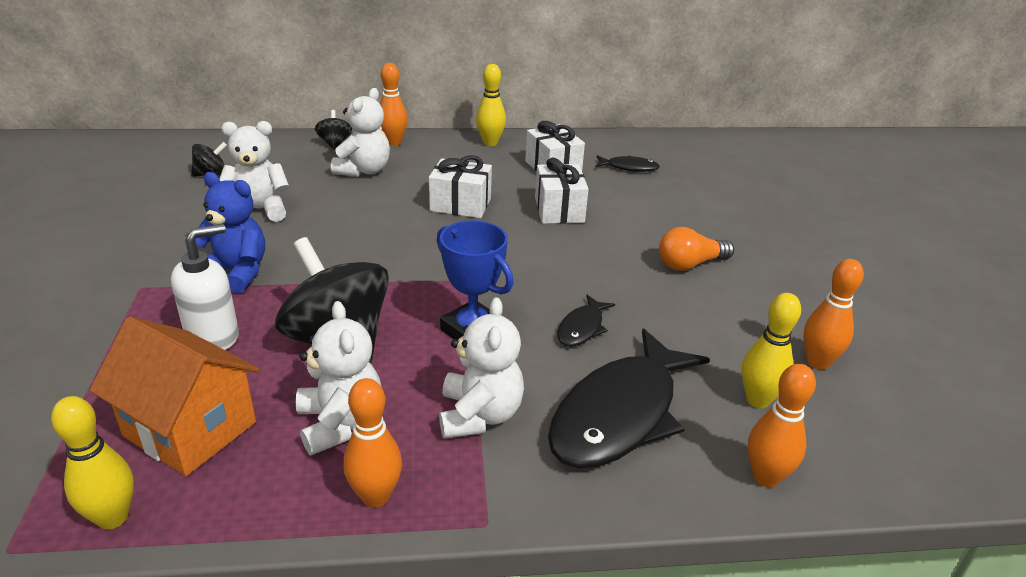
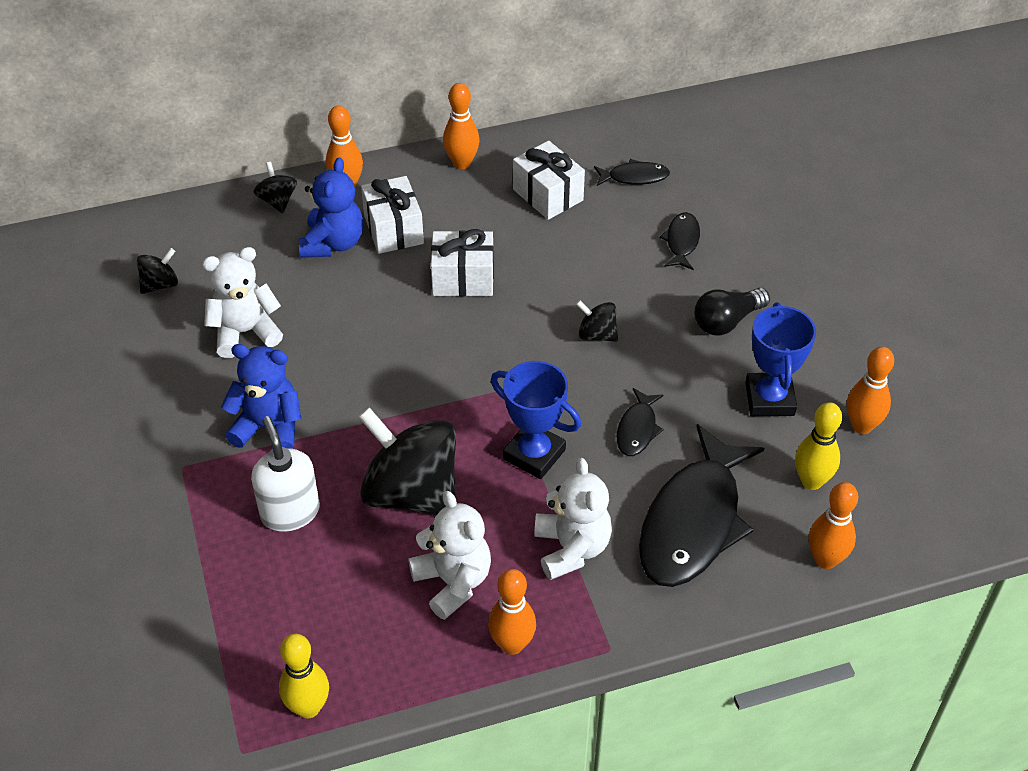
camera: 10 degrees left, 15 degrees up
(190, 429) = (325, 615): orange house -> none
(213, 336) = (290, 512): white soap dispenser -> white soap dispenser turned 60 degrees counterclockwise
(364, 170) = (333, 243): white teddy bear -> blue teddy bear
(490, 142) = (462, 163): yellow bowling pin -> orange bowling pin
(559, 210) = (573, 266): white gift -> white gift (393, 229)
(565, 255) = (596, 334): none -> black spinning top
(660, 209) = (681, 241): none -> black fish
(690, 264) = (726, 321): orange light bulb -> black light bulb
(722, 326) = (769, 399): none -> blue trophy

